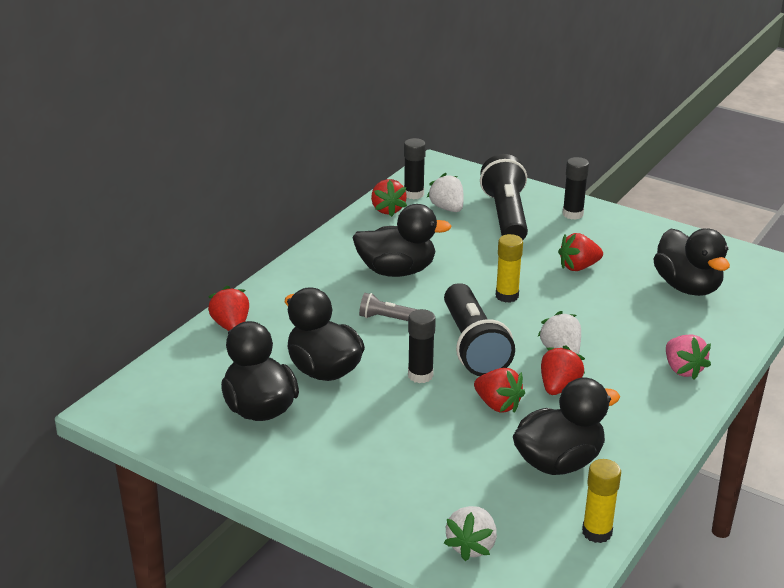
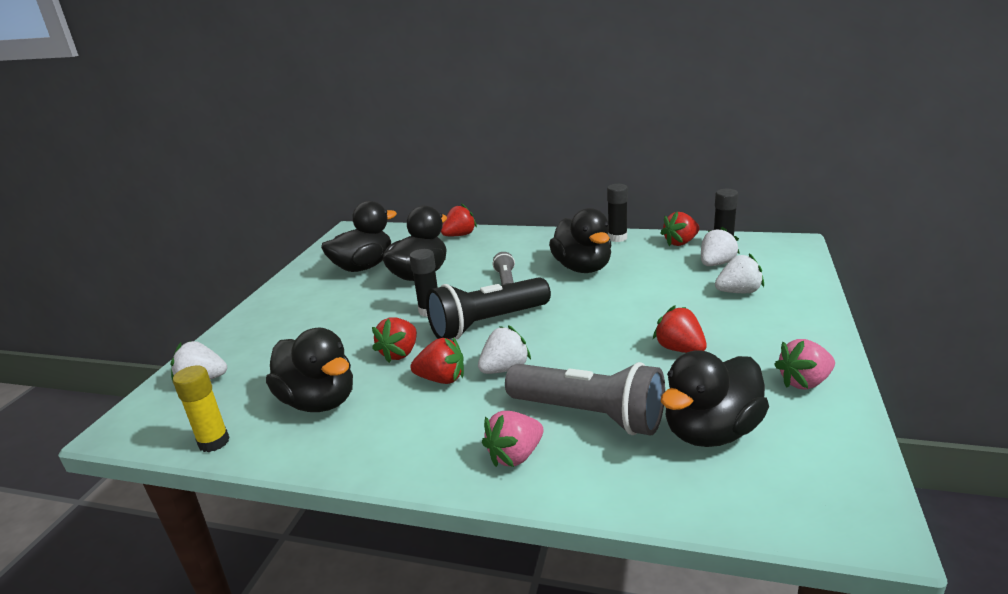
camera: 75 degrees right, 5 degrees down
(506, 216) = (738, 292): black flashlight -> white strawberry
(507, 296) = (585, 322): yellow glue stick -> none
(572, 214) = (793, 325): black glue stick -> black glue stick (617, 238)
(647, 327) = (589, 415): none -> grey flashlight
(648, 237) = (804, 382): none -> pink strawberry

